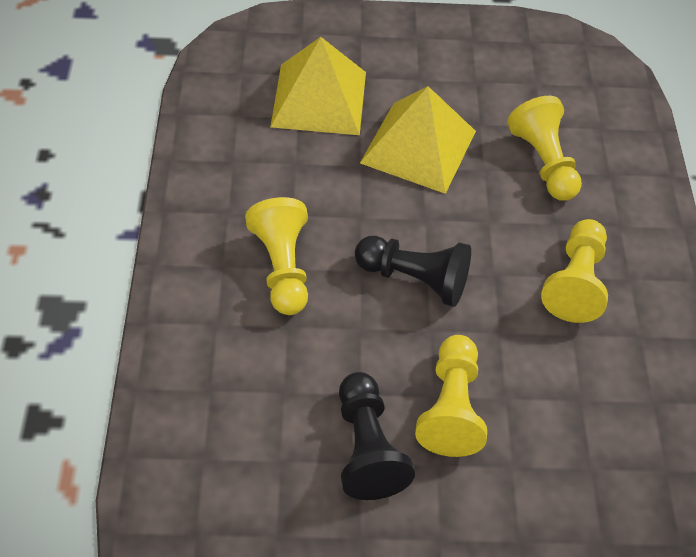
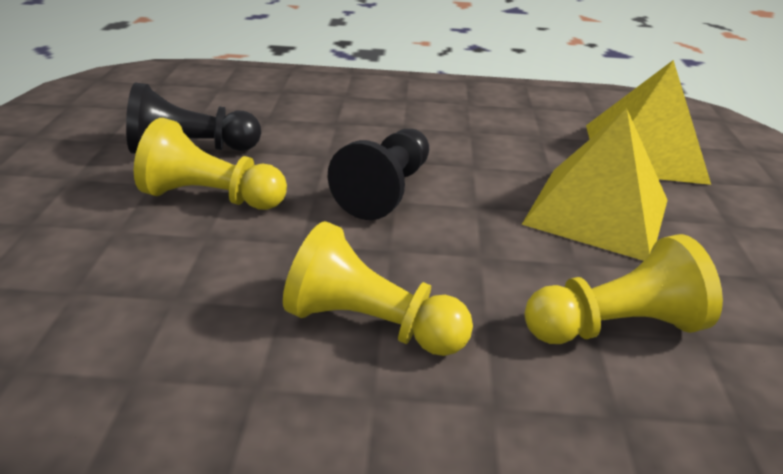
camera: 95 degrees right, 20 degrees down
(282, 267) = (404, 123): yellow pawn -> none

